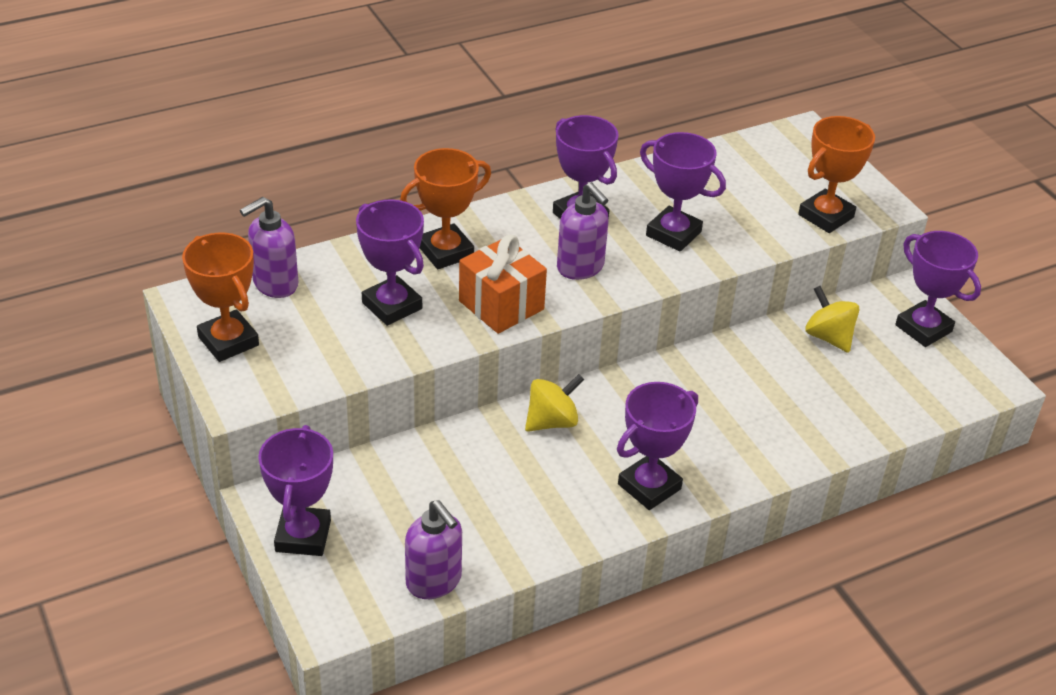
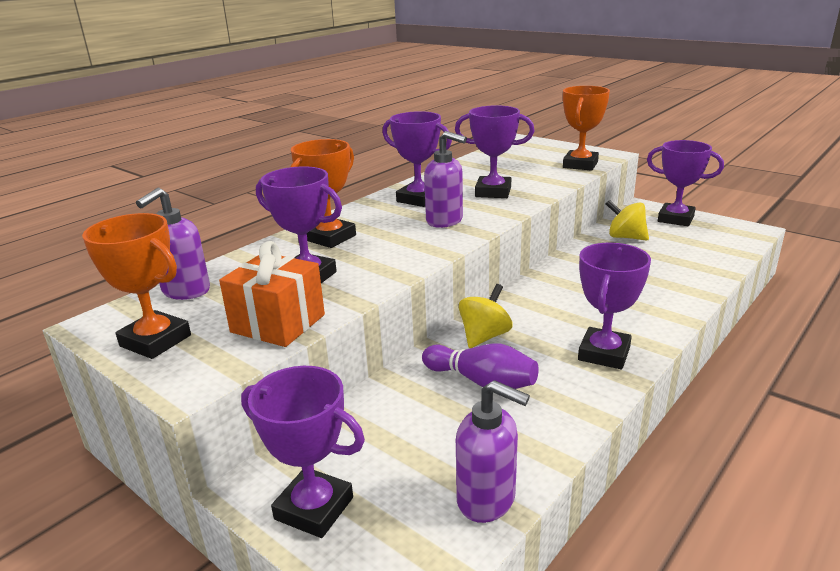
camera: 20 degrees left, 15 degrees down
(303, 536) = (314, 508): purple trophy -> purple trophy turned 45 degrees counterclockwise
(501, 305) = (402, 254): orange gift -> orange gift (278, 323)
(510, 473) = (482, 382): none -> purple bowling pin

